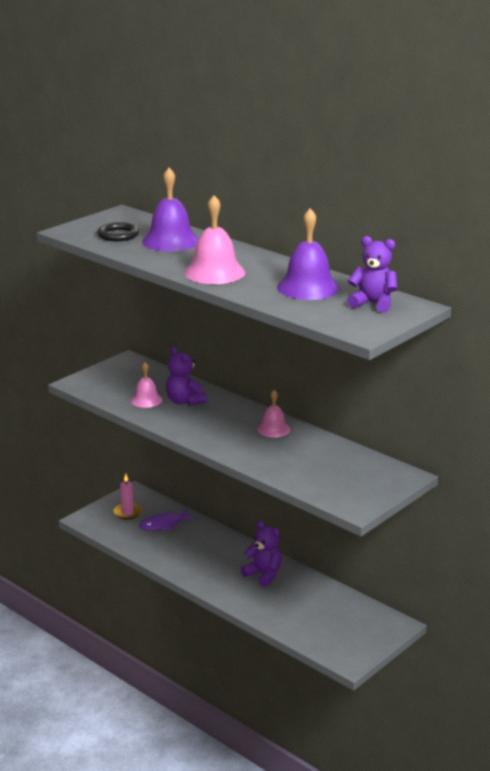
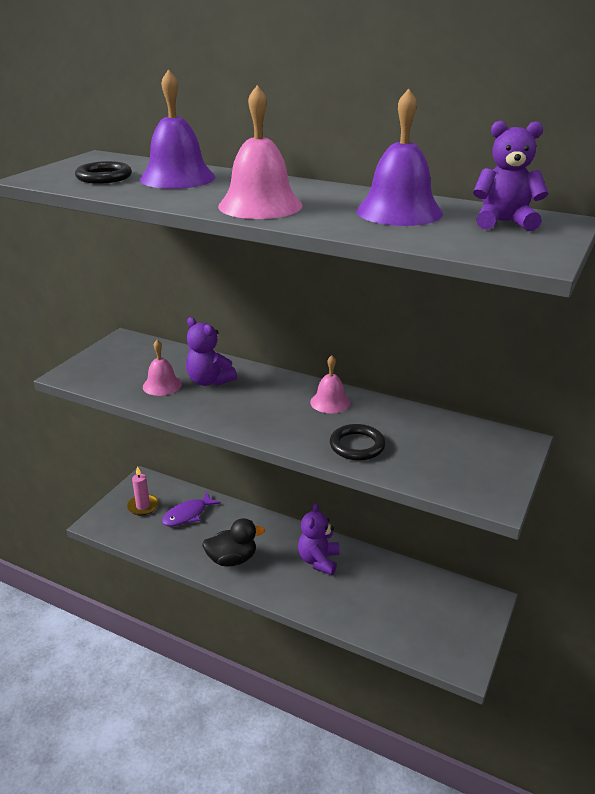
camera: 15 degrees left, 5 degrees up
(190, 562) = (232, 559): none -> black duck
(263, 575) = (318, 561): purple teddy bear -> purple teddy bear turned 105 degrees counterclockwise
(276, 461) = (357, 446): none -> black ring

